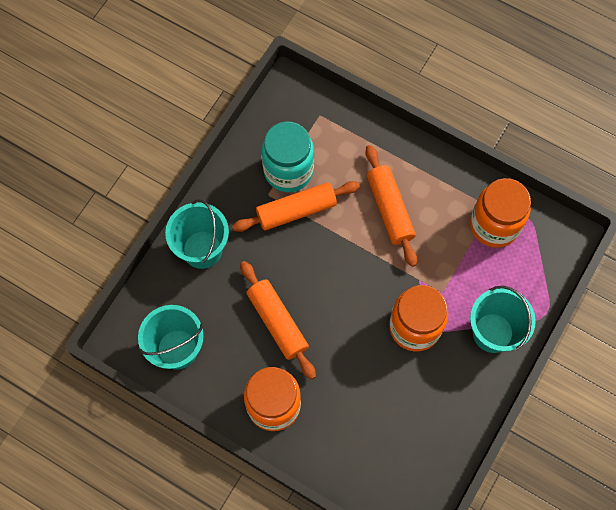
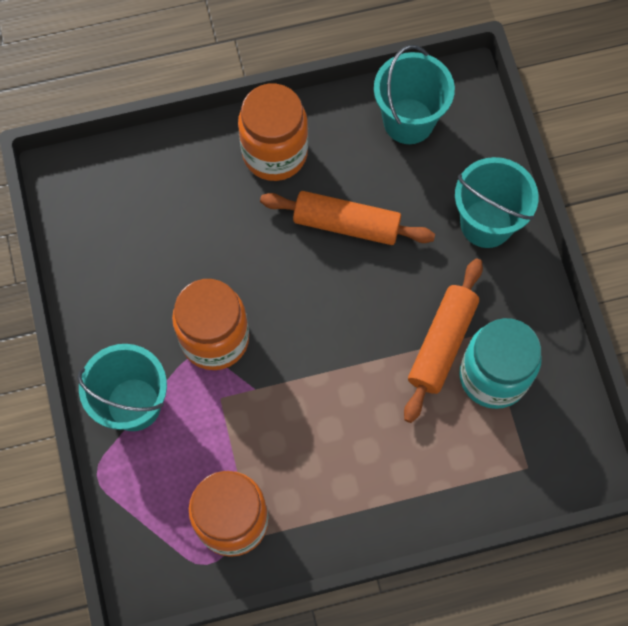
camera: 135 degrees right, 0 degrees up
(389, 209) = (354, 434): orange rolling pin -> none

